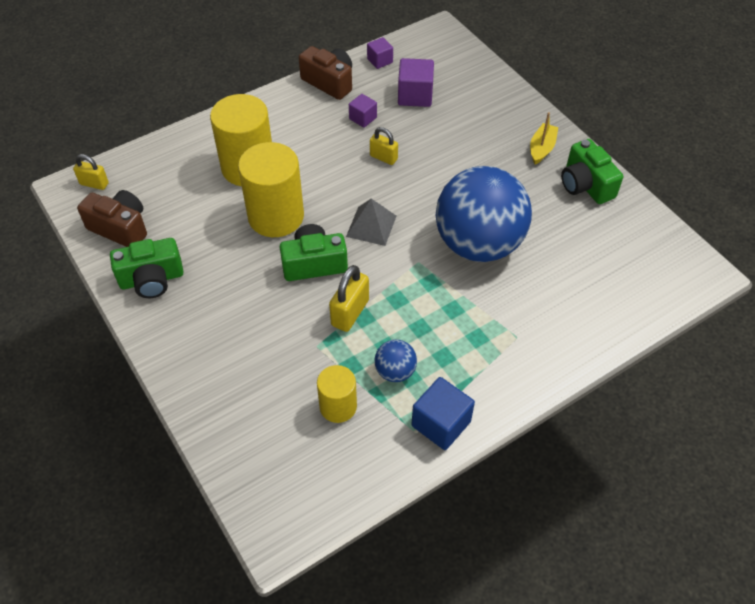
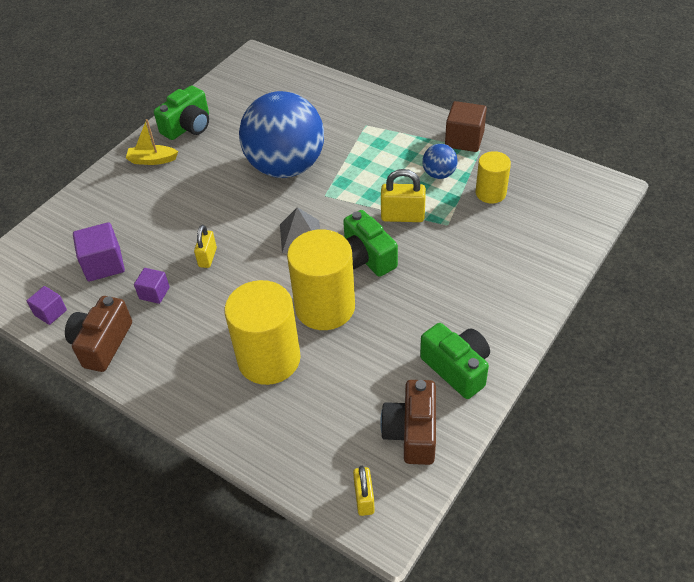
camera: 110 degrees left, 5 degrees down
(441, 423) = (464, 140): blue cube -> brown cube

